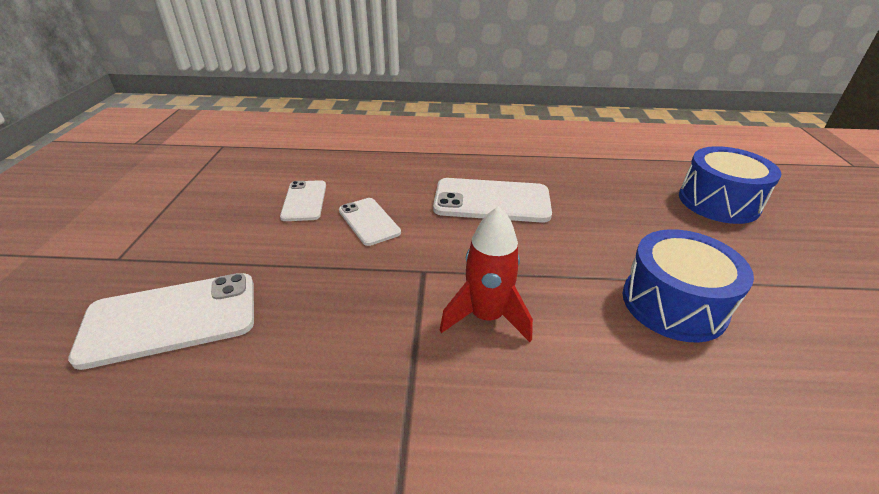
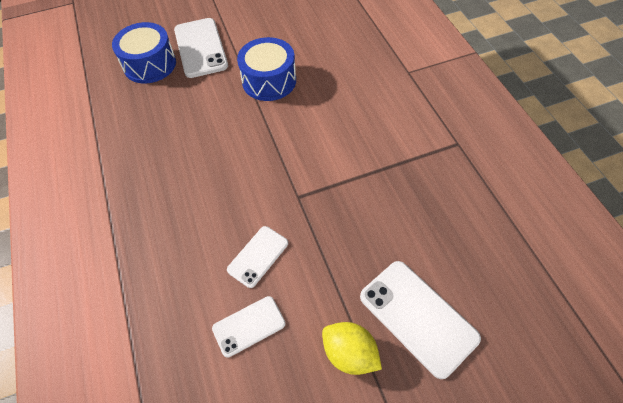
camera: 110 degrees left, 20 degrees up
(206, 251) = (350, 354): none -> yellow lemon
(486, 317) = (321, 153): red rocket -> none
(492, 201) = (195, 185): white phone -> white phone (200, 48)

